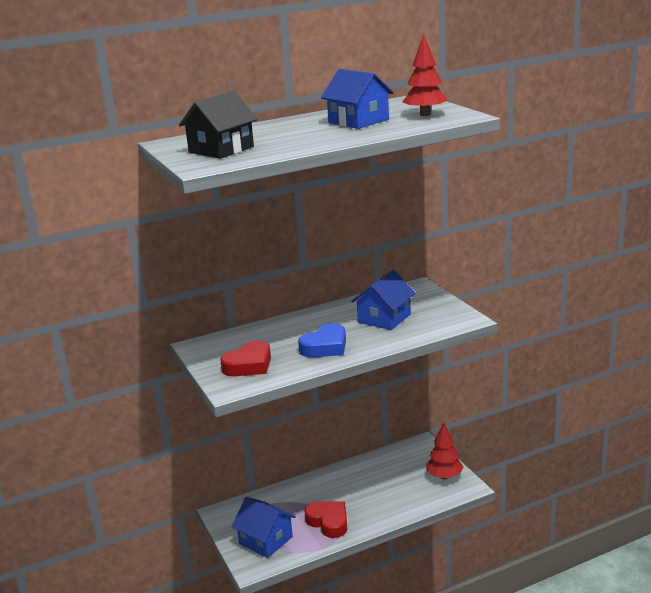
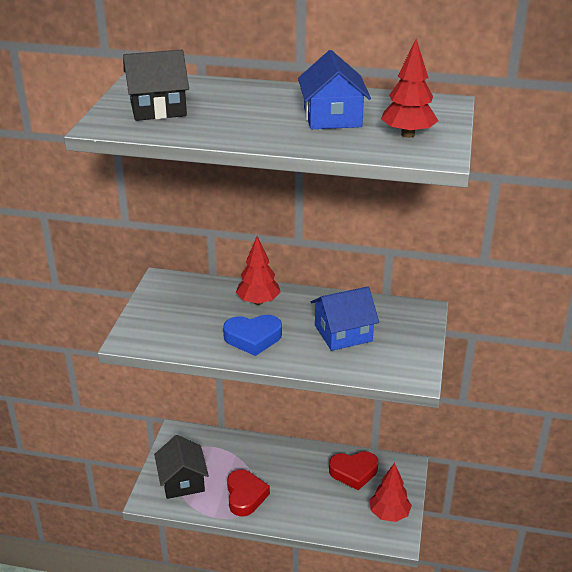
camera: 35 degrees right, 10 degrees up
(249, 365) = (172, 324): red heart -> red heart (353, 472)
(265, 540) = (182, 481): blue house -> black house
(295, 327) = (258, 301): none -> red tree

